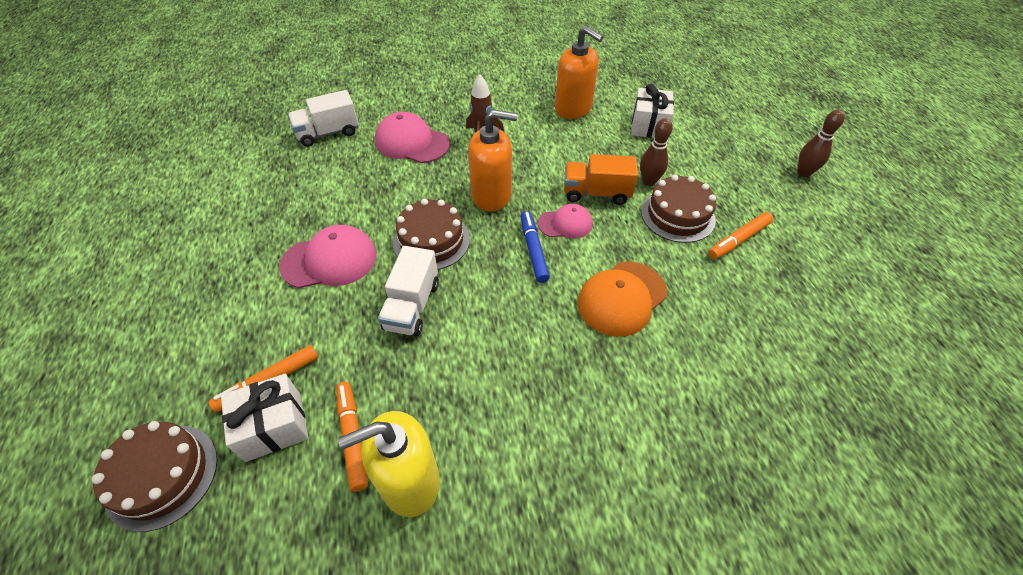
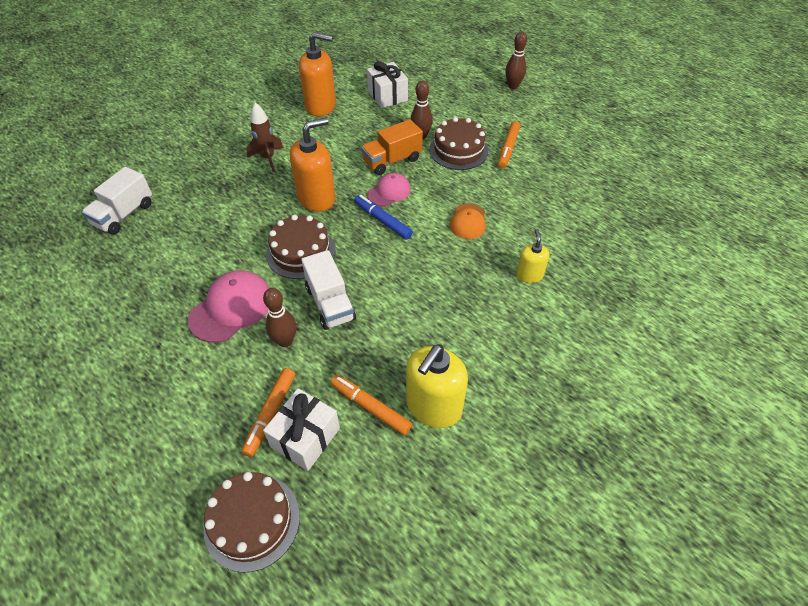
camera: 35 degrees left, 0 degrees up
(342, 319) = (285, 341): none -> brown bowling pin
(412, 142) = (211, 188): pink cap -> none
(622, 298) = (468, 221): orange cap -> orange cap, size x0.62
(640, 399) = (529, 275): none -> yellow soap dispenser

